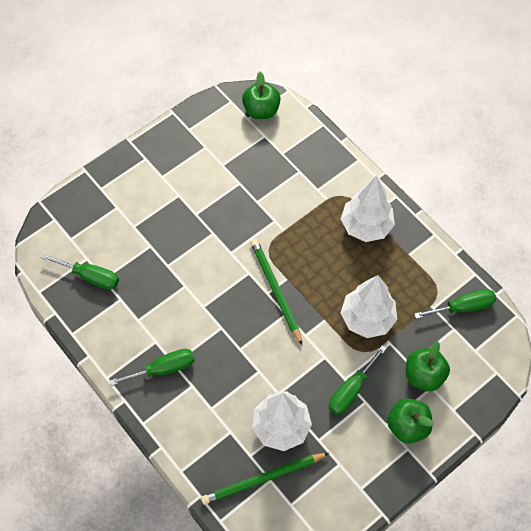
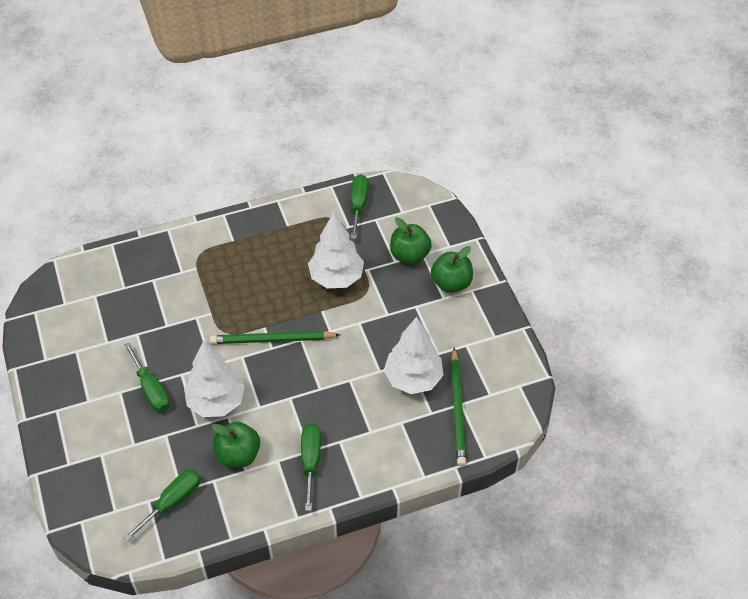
camera: 70 degrees left, 10 degrees down
(261, 110) = (63, 289): green apple -> green apple (238, 455)
(351, 390) = (400, 313): green screwdriver -> green screwdriver (151, 389)
(366, 226) = (242, 247): white tree -> white tree (216, 402)

